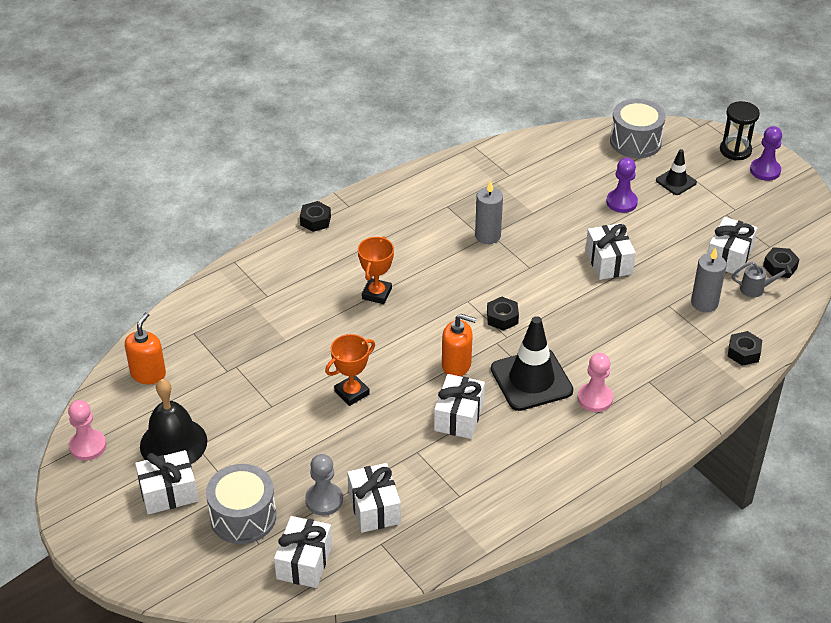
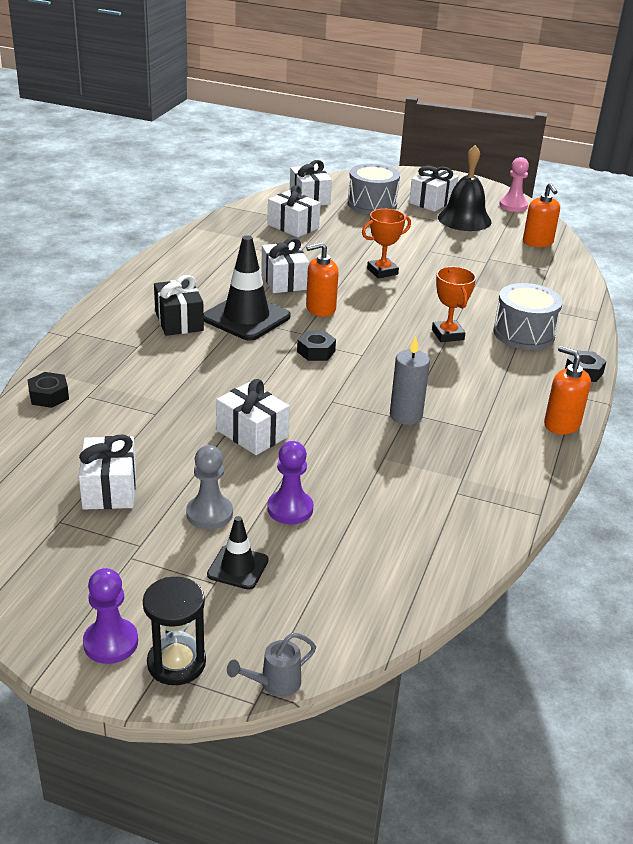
camera: 145 degrees right, 10 degrees down
(324, 500) = (331, 221): grey pawn -> grey pawn (209, 514)
(352, 393) = (382, 271): orange trophy -> orange trophy turned 45 degrees clockwise
(387, 190) = (561, 424): none -> orange soap dispenser
(595, 398) = (179, 321): pink pawn -> black gift
(635, 141) = (341, 612): grey drum -> grey drum (524, 333)
(704, 303) = (115, 428): grey candle -> none
(756, 289) = (58, 462): grey watering can -> grey watering can (274, 683)
(780, 267) = (36, 499): black nut -> none

